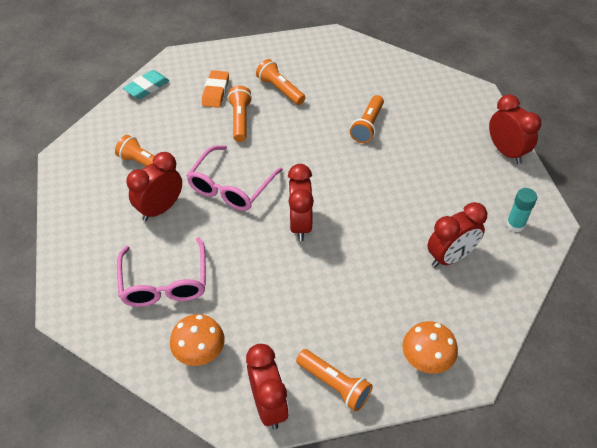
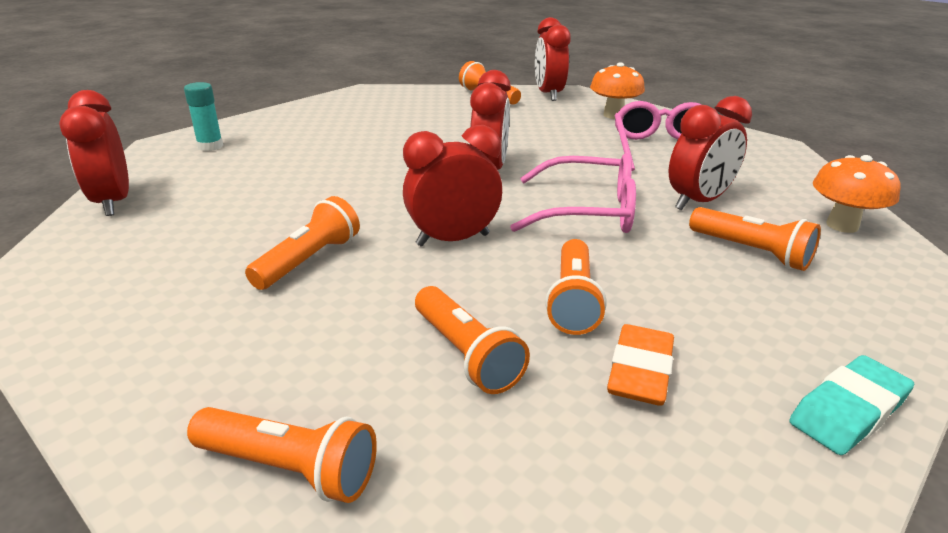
camera: 170 degrees left, 20 degrees down
(230, 188) = (589, 211): pink glasses -> pink glasses turned 60 degrees clockwise
(321, 49) = (289, 469): none -> orange flashlight
(425, 361) = (400, 97): orange mushroom -> orange mushroom (842, 225)
(450, 257) = (318, 135): red clock -> red clock (452, 240)

